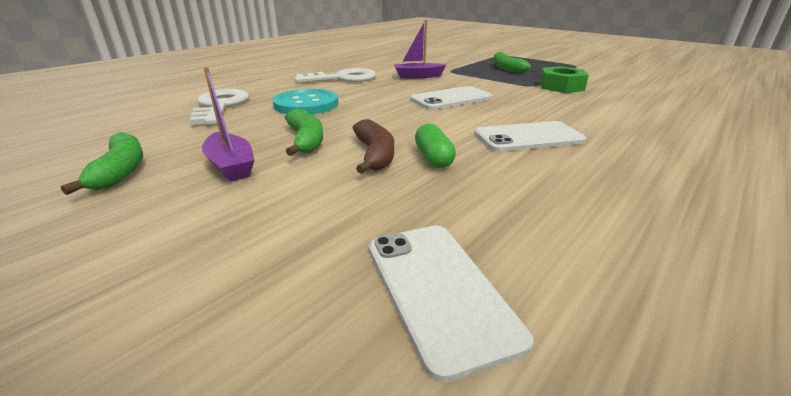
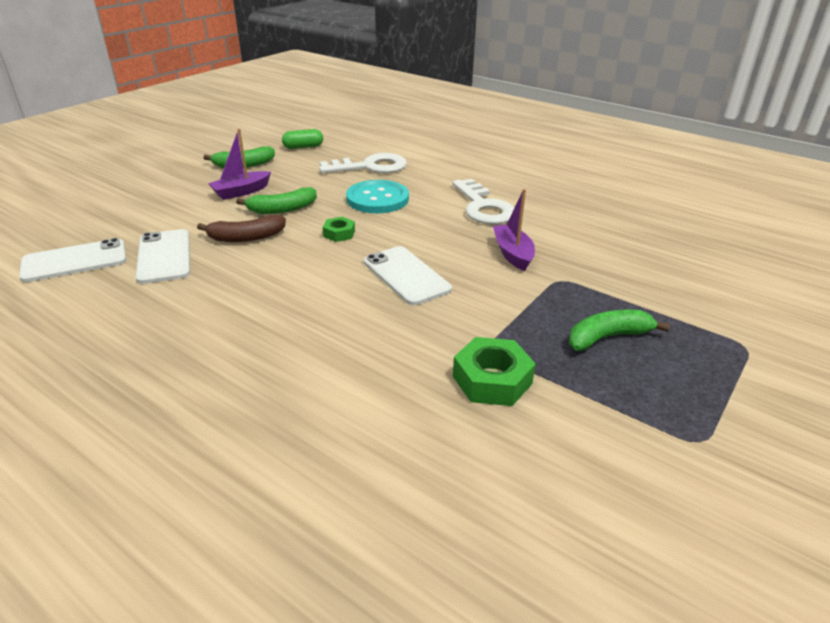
camera: 85 degrees right, 5 degrees up
(376, 117) = (339, 233): none -> green nut
(433, 158) = (233, 262): green capsule -> green capsule (303, 147)
(528, 137) = (269, 315): white phone -> white phone (164, 256)

